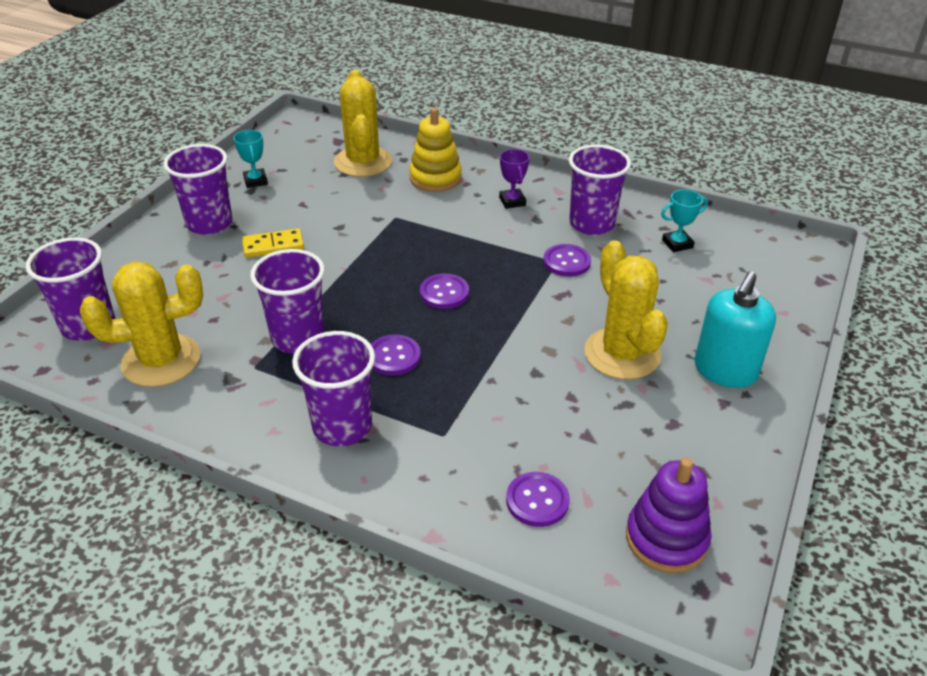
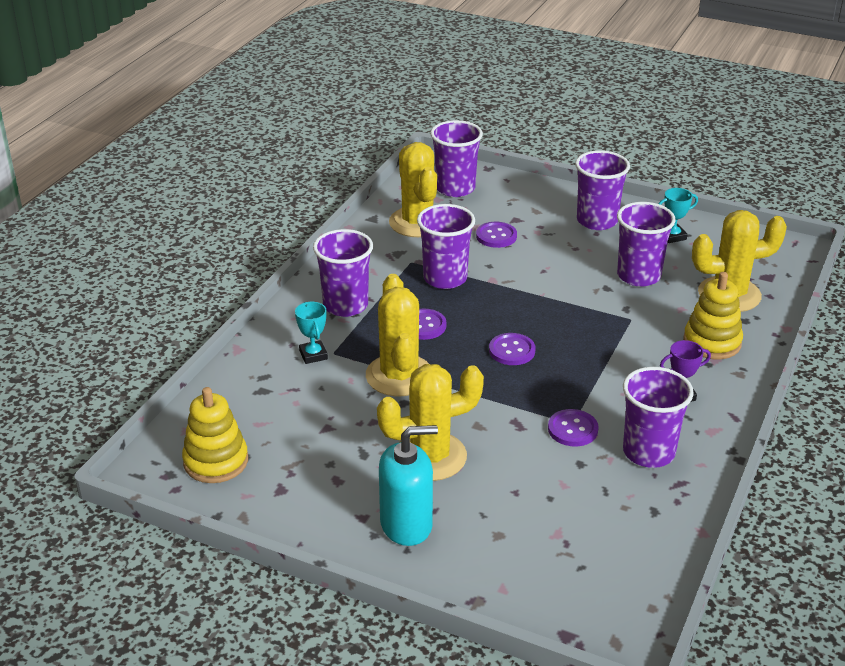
camera: 90 degrees right, 5 degrees down
(273, 246) = (569, 255): yellow domino -> none
(322, 206) = (638, 276): none -> purple cup
(488, 376) = (399, 375): none -> yellow cactus
(537, 500) = (262, 398): purple button -> purple button (496, 236)
(666, 538) = (216, 461): purple stacking toy -> yellow stacking toy
(677, 244) = (622, 517): turquoise trophy -> turquoise trophy (313, 355)
(725, 370) = (406, 524): turquoise soap dispenser -> turquoise soap dispenser turned 135 degrees clockwise

